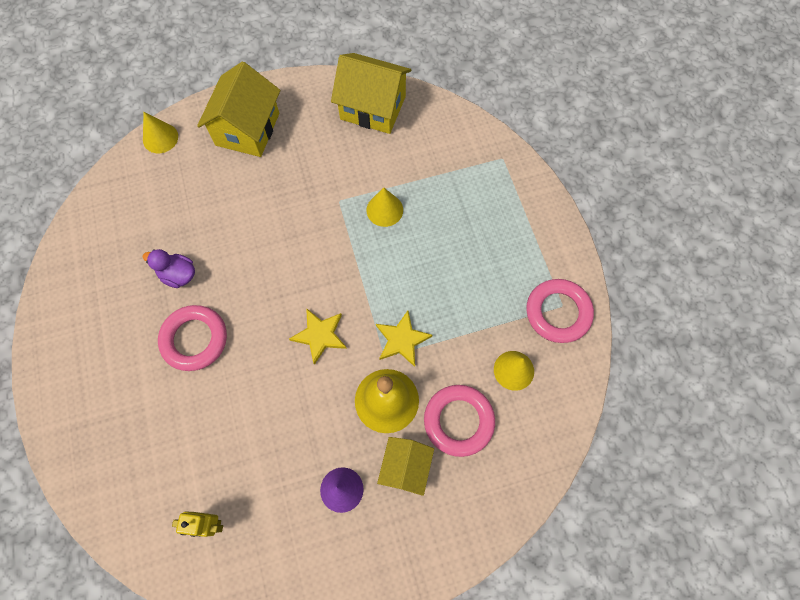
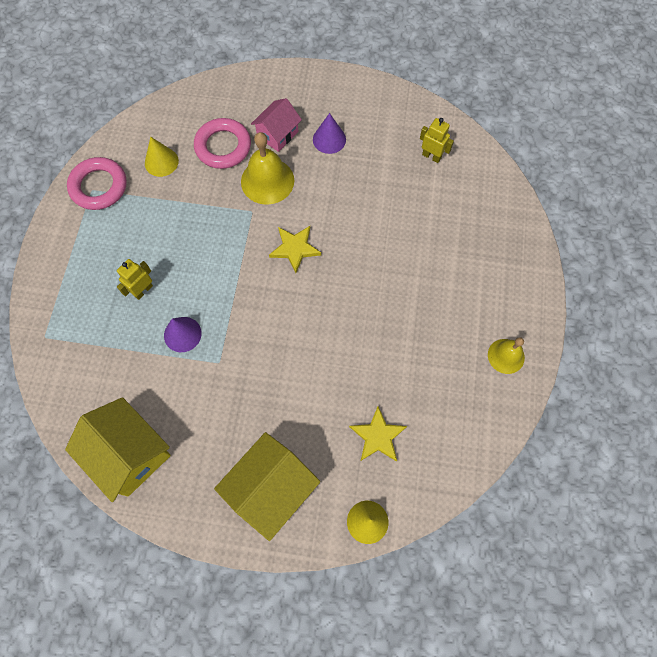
camera: 155 degrees left, 0 degrees up
(69, 317) = (506, 356): none -> yellow bell
(178, 275) = (396, 353): purple duck -> none
(194, 339) = (400, 289): pink ring -> none
(384, 210) = (182, 334): yellow cone -> purple cone
(402, 340) = (231, 218): yellow star -> yellow star (377, 436)
(405, 467) = (277, 134): yellow house -> pink house
(444, 231) = (143, 290): none -> yellow robot

